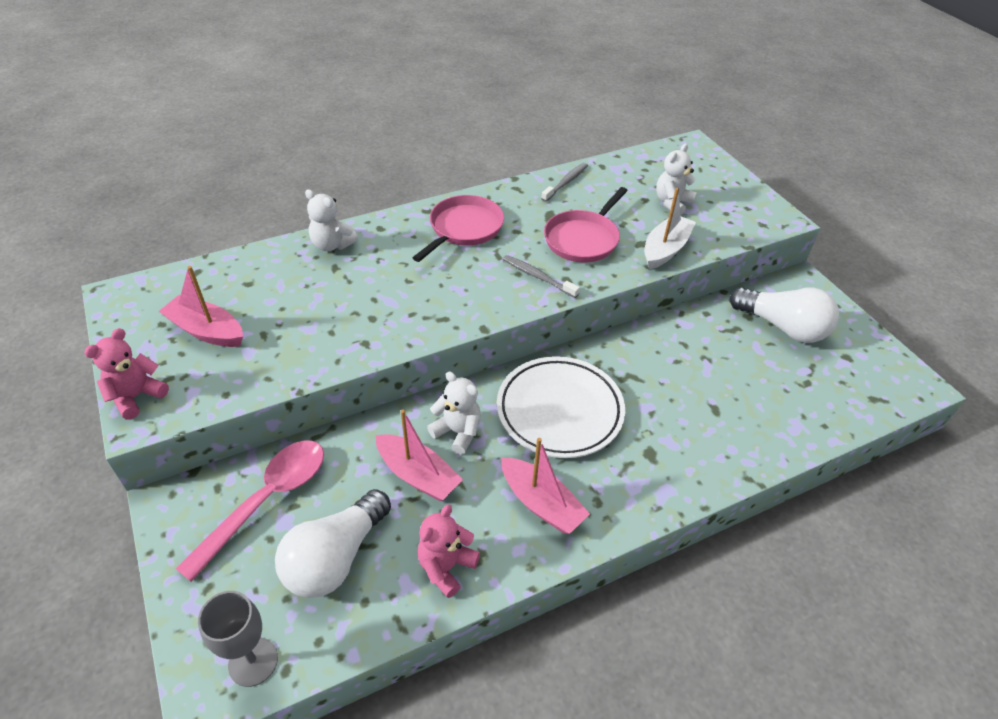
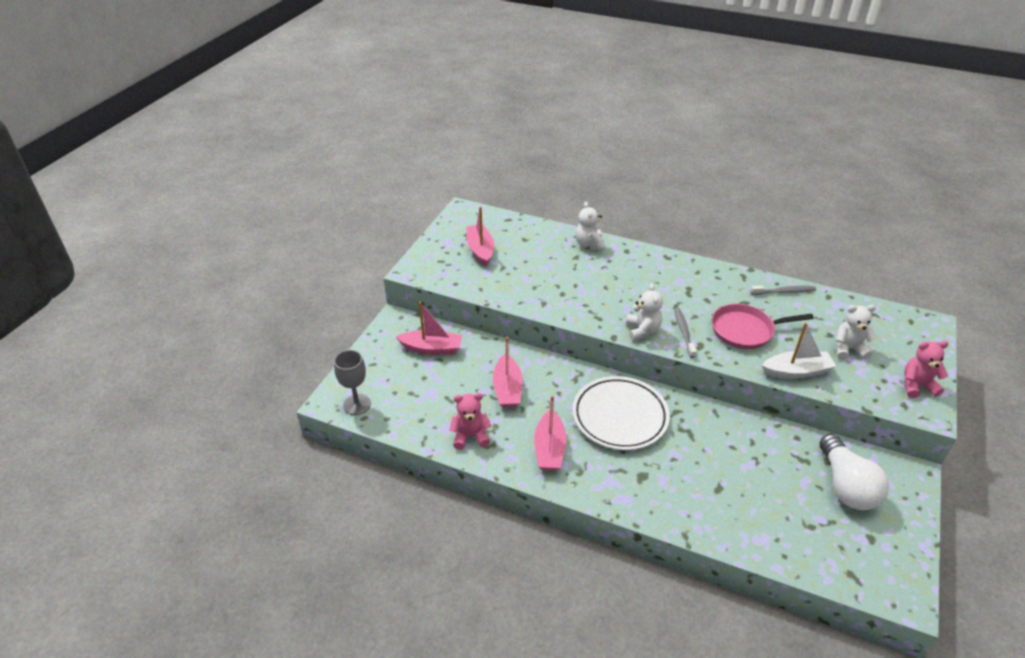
camera: 50 degrees right, 5 degrees down
(136, 396) = (421, 260): pink teddy bear -> pink teddy bear (917, 386)
(266, 501) = (432, 348): pink spoon -> pink boat
(335, 558) = (431, 393): white light bulb -> none
(458, 432) = (552, 385): white teddy bear -> white teddy bear (642, 330)
(464, 228) = (675, 279): pink pan -> none

